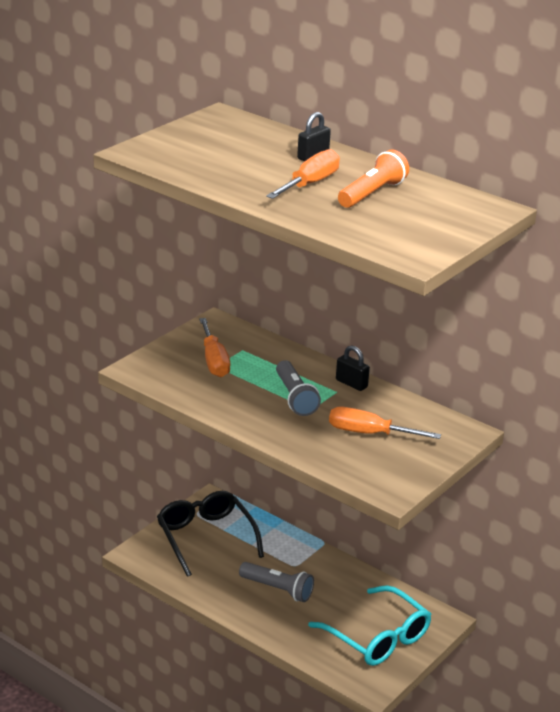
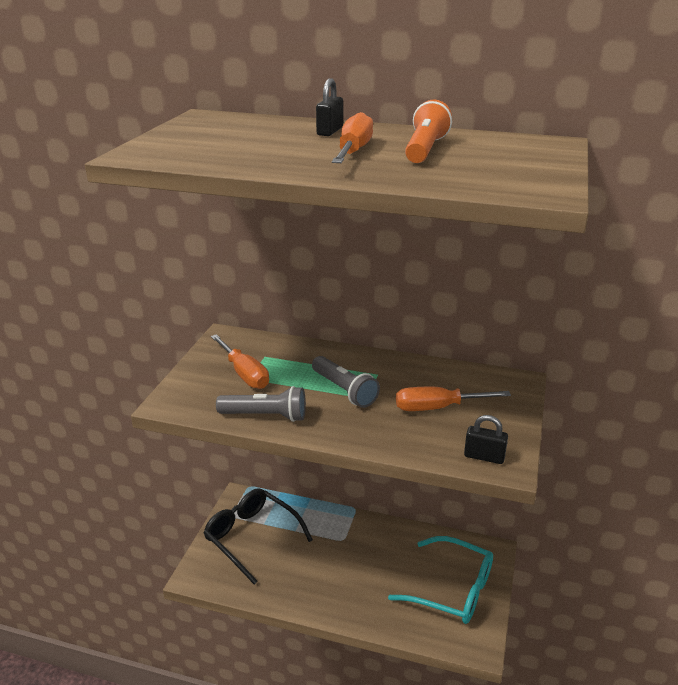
camera: 20 degrees left, 0 degrees up
(277, 589) = (341, 569): grey flashlight -> grey flashlight (265, 416)
(351, 383) = (385, 363): black padlock -> black padlock (484, 456)

